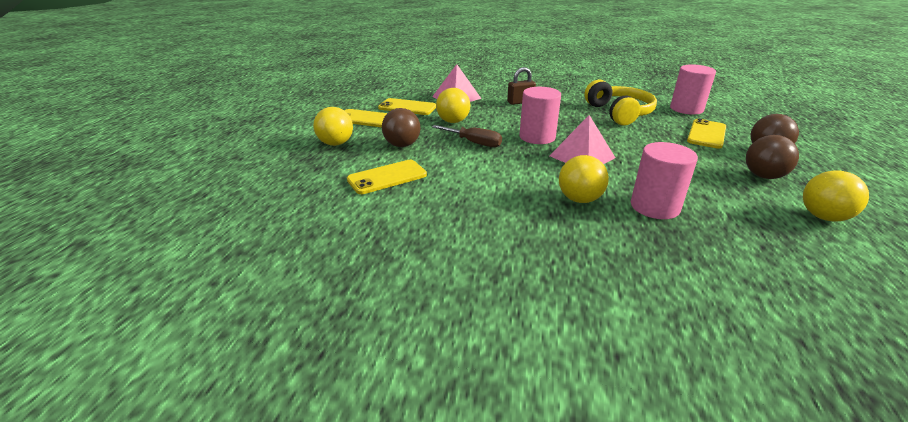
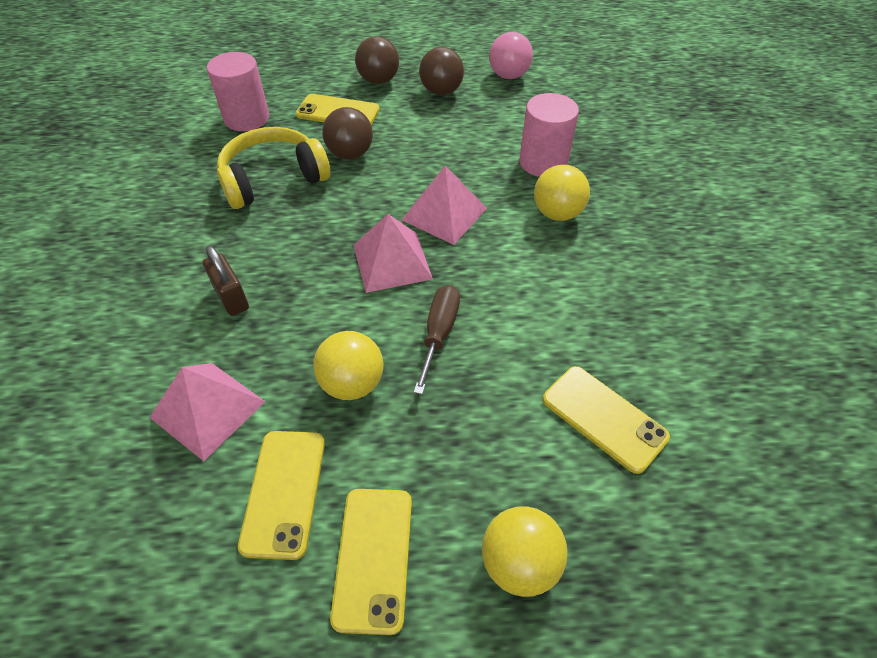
camera: 105 degrees left, 20 degrees up
(402, 145) = (483, 436): brown ball -> brown ball (350, 154)
(537, 137) = (392, 261): pink cylinder -> pink pyramid
(823, 217) = (508, 76): yellow ball -> pink ball

